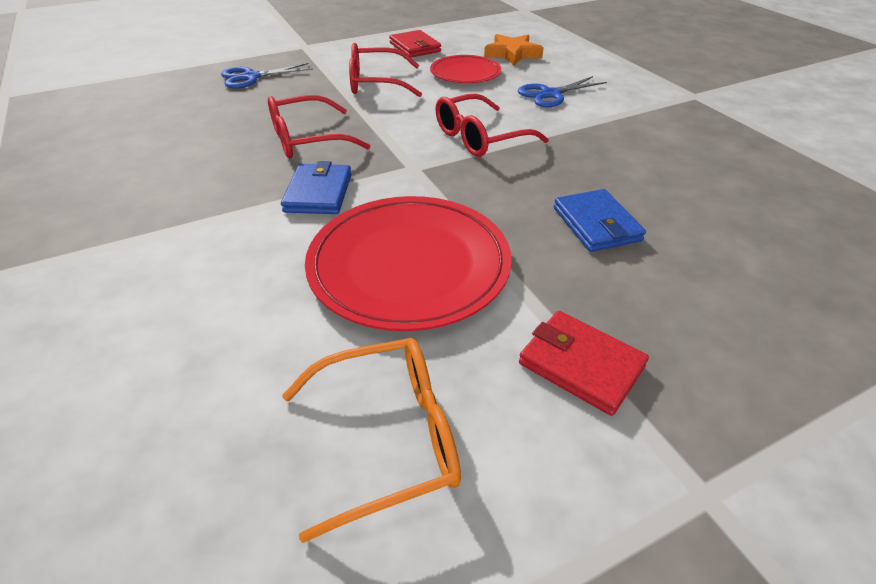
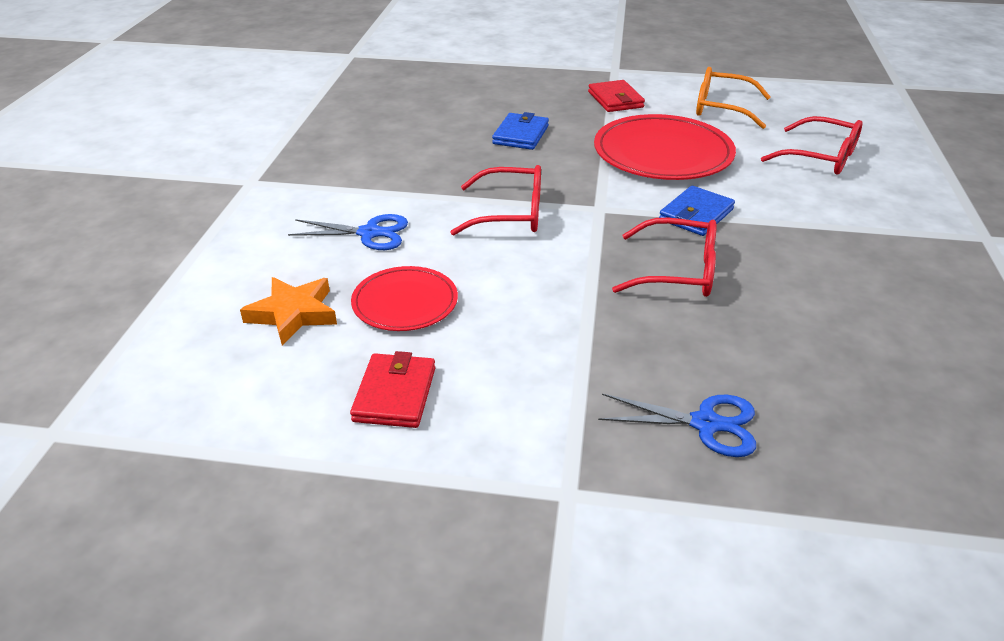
camera: 145 degrees left, 5 degrees down
(377, 83) = (533, 330): red glasses -> red glasses (819, 157)

